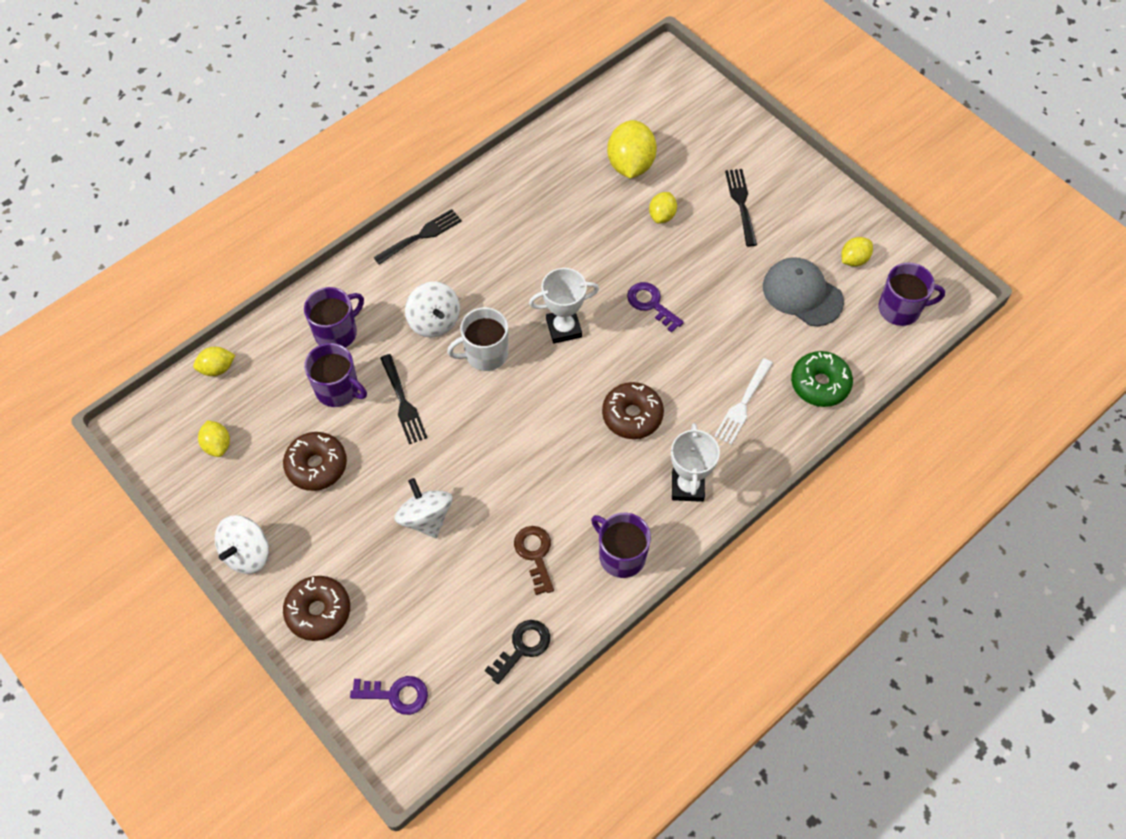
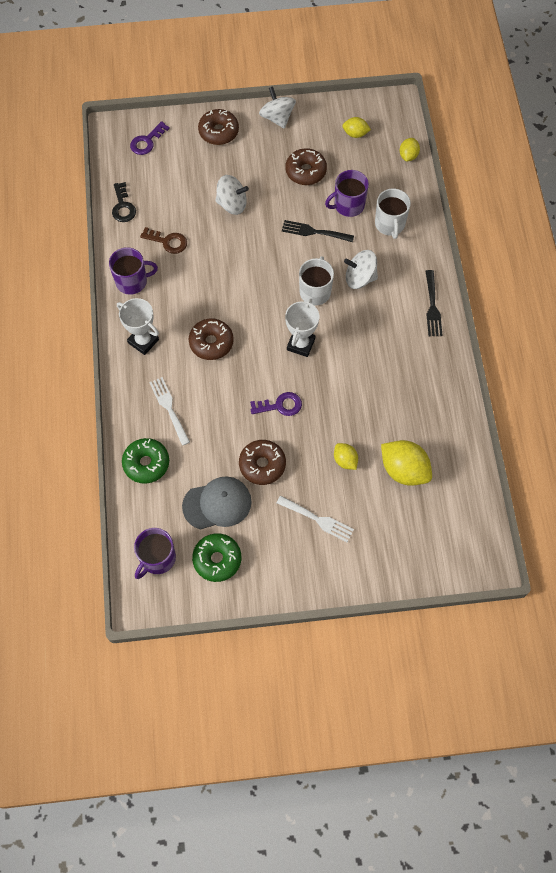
camera: 125 degrees right, 5 degrees up
(337, 332) = (390, 224): purple mug -> white mug
(728, 281) = (262, 465): none -> brown donut
(741, 203) = (318, 519): black fork -> white fork
(854, 259) = (217, 559): yellow lemon -> green donut

